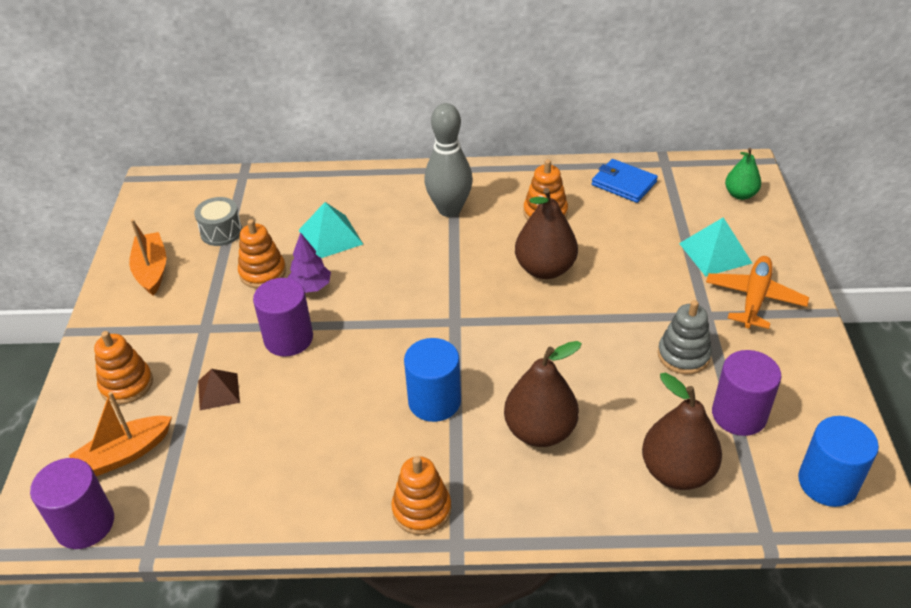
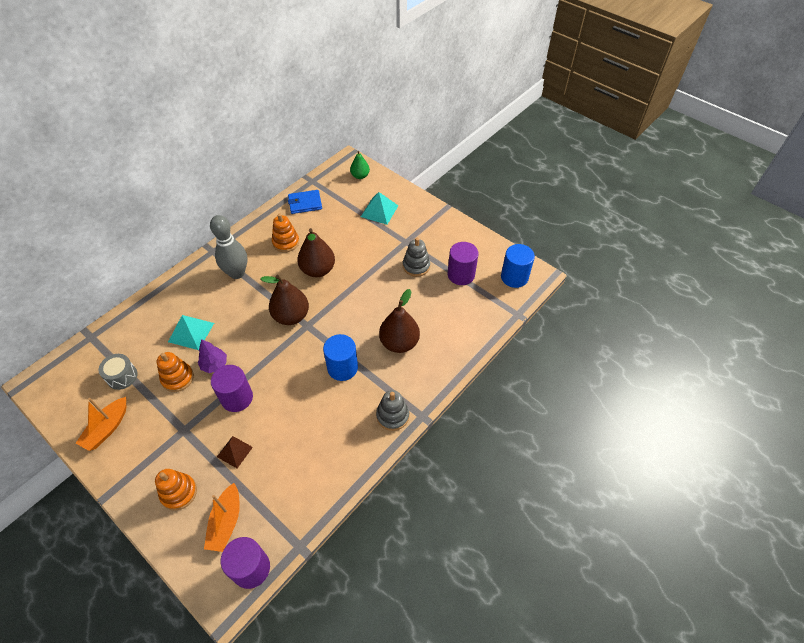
camera: 50 degrees left, 10 degrees up
(152, 270) = (107, 428): orange boat -> orange boat turned 90 degrees counterclockwise
(421, 509) = (392, 416): orange stacking toy -> grey stacking toy
(677, 472) = (465, 315): brown pear -> brown pear (291, 316)
(754, 298) = (415, 221): orange plane -> none

